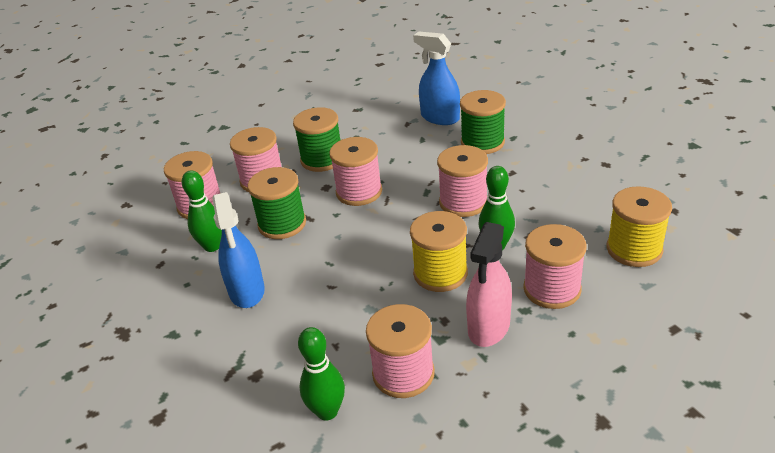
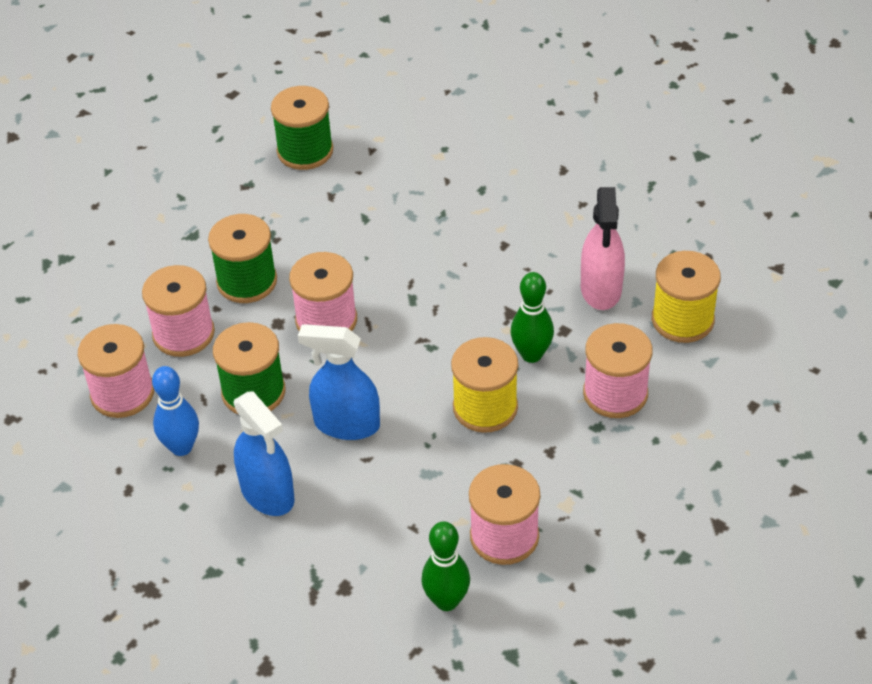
camera: 25 degrees left, 10 degrees up
(212, 246) = (181, 447): green bowling pin -> blue bowling pin
(440, 117) = (371, 176): blue spray bottle -> blue spray bottle (346, 424)
(463, 202) = (465, 304): pink spool -> none
(482, 142) = (447, 206): green spool -> green spool (305, 151)
(489, 327) = (568, 457): pink spray bottle -> pink spray bottle (601, 289)

